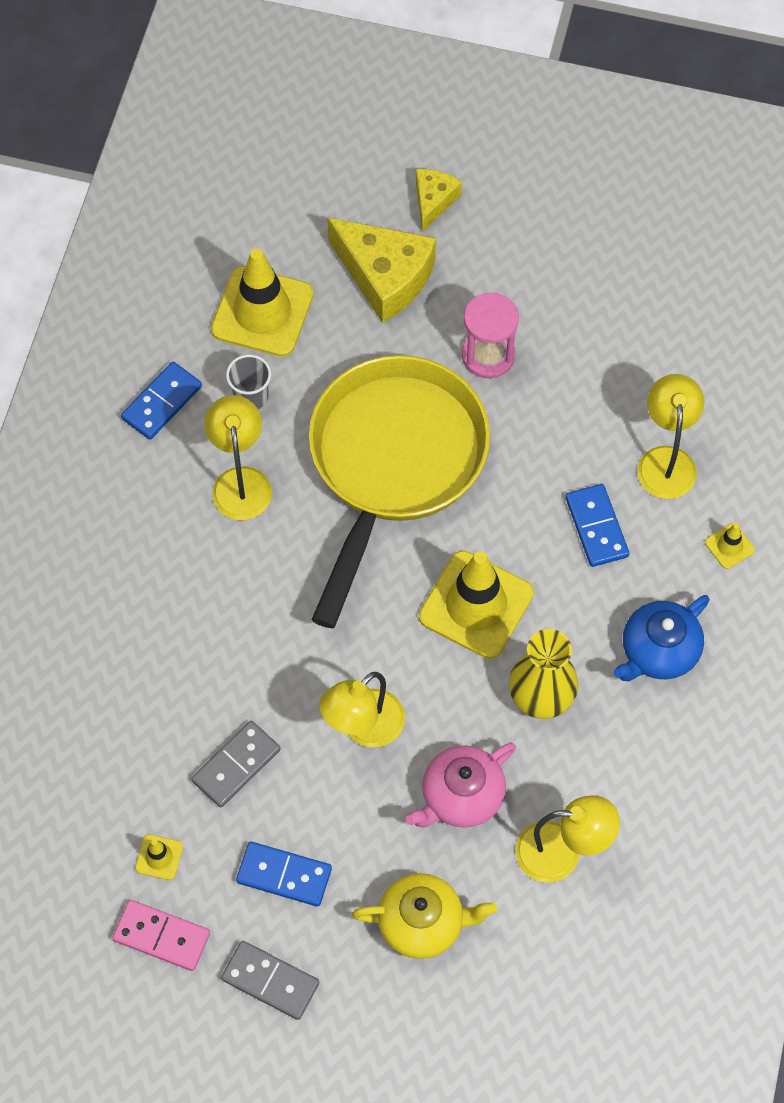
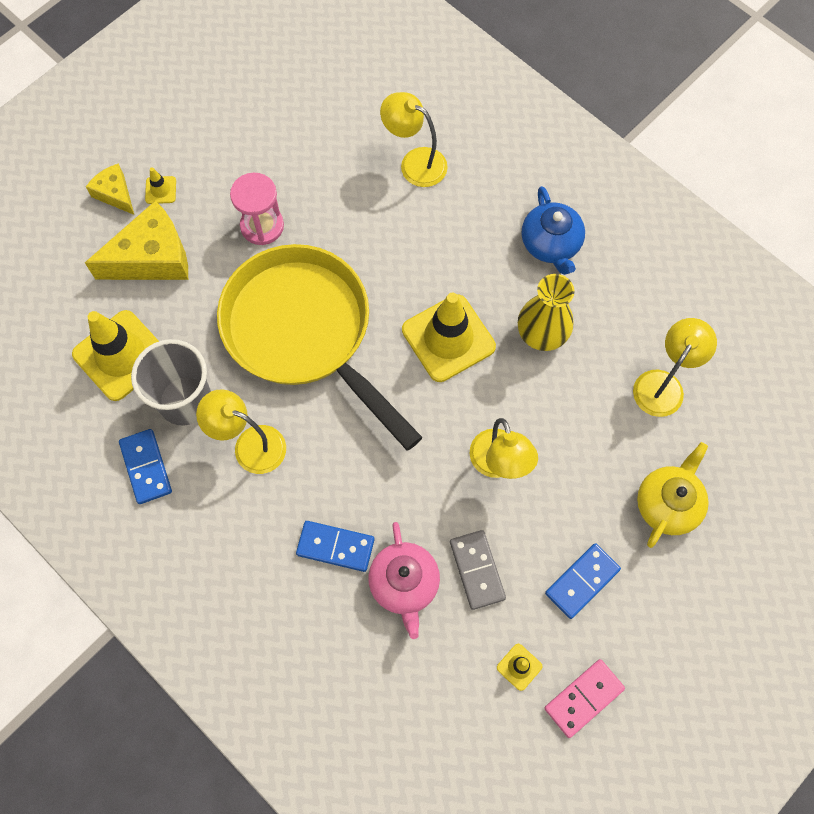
camera: 60 degrees left, 5 degrees up
(251, 396) = (185, 400): grey cup -> grey cup, size x1.84
(270, 981) = (659, 635): grey domino -> none
(461, 796) = (587, 426): pink teapot -> pink teapot (404, 584)
(596, 527) = (437, 231): blue domino -> blue domino (335, 546)
(729, 546) = (500, 161): yellow traffic cone -> yellow traffic cone (160, 190)

